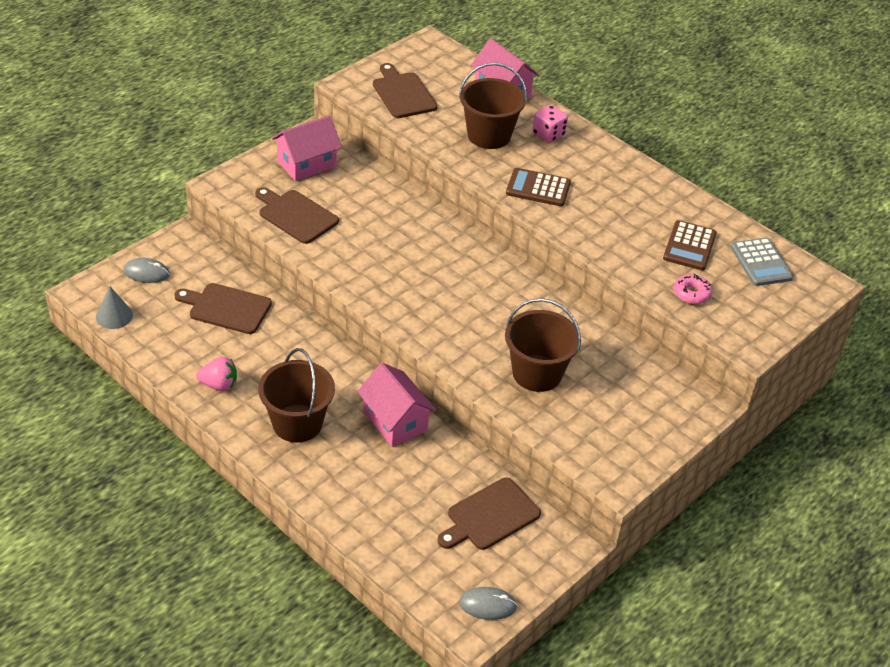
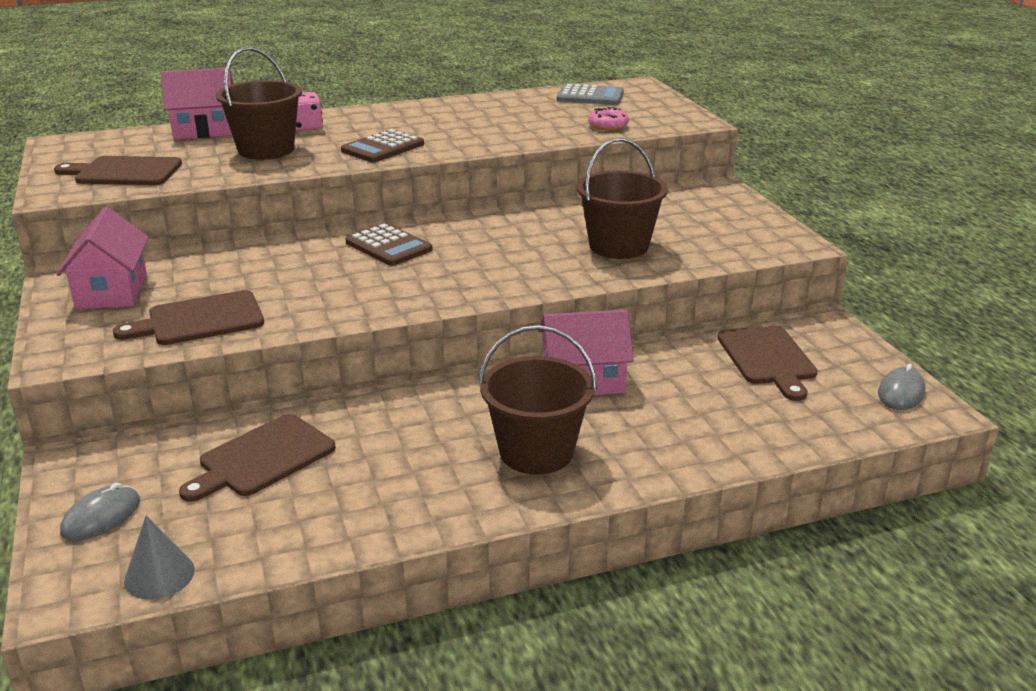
camera: 60 degrees left, 15 degrees down
(219, 385) = (411, 501): pink strawberry -> none
(689, 246) = (542, 113): brown calculator -> brown calculator (388, 246)

